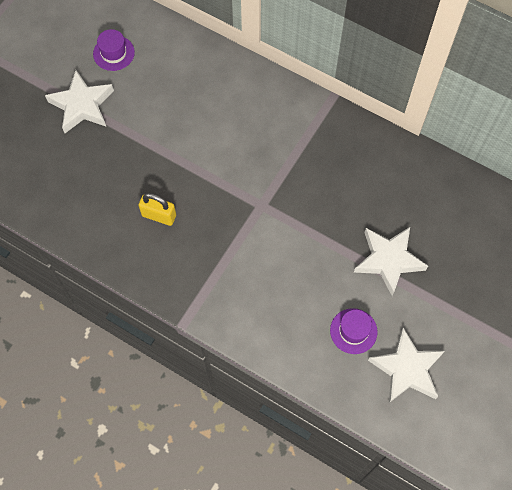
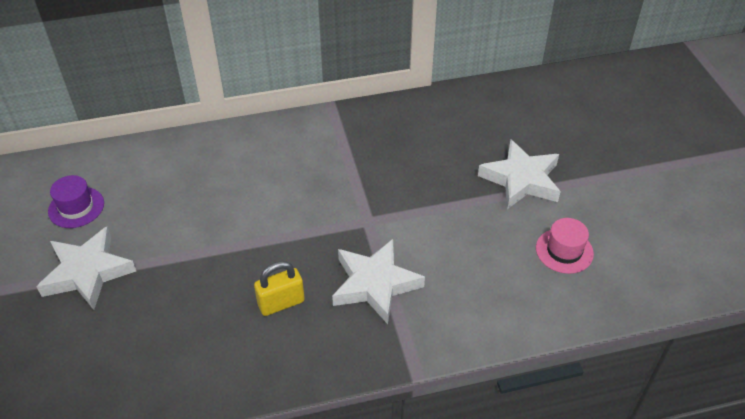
camera: 45 degrees left, 20 degrees down
(353, 331) = (564, 251): purple hat -> pink hat
(407, 369) = (638, 243): white star -> white star (375, 284)

